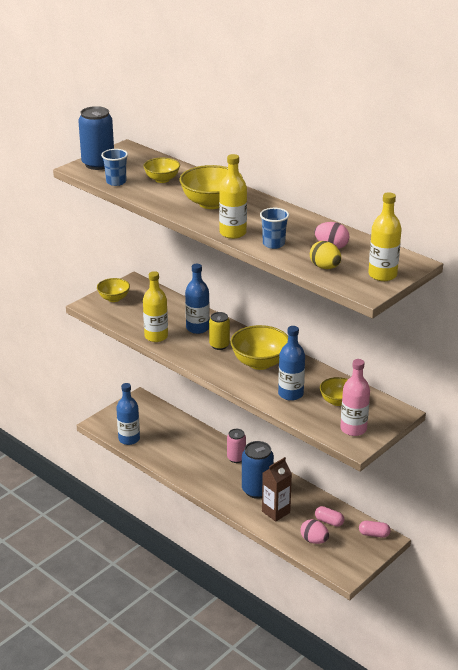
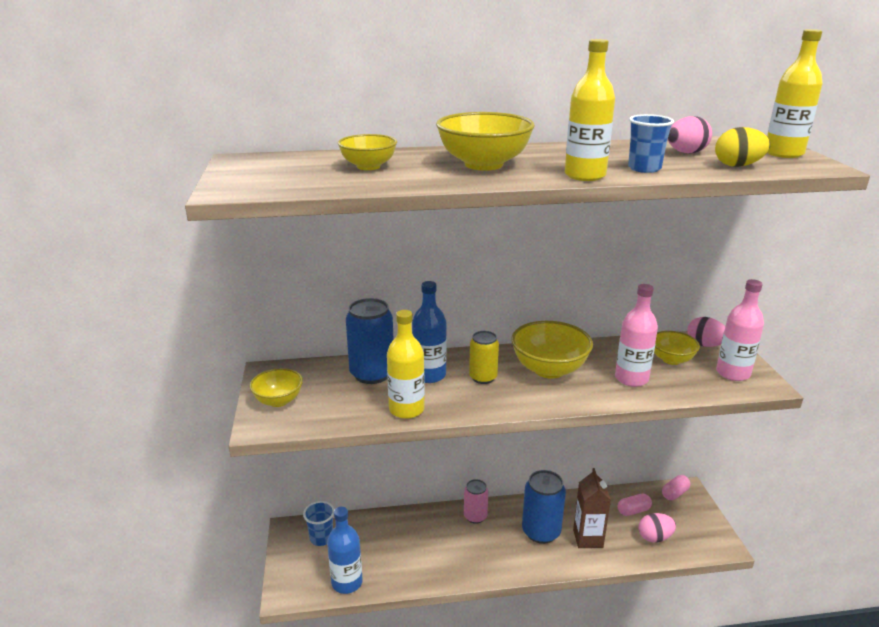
camera: 50 degrees left, 5 degrees down
(98, 164) = (243, 180): blue can -> blue can (372, 374)
(116, 182) = (319, 185): blue cup -> blue cup (321, 538)
(290, 394) = (631, 378): blue bottle -> pink bottle
(379, 408) = (704, 345): none -> pink egg

